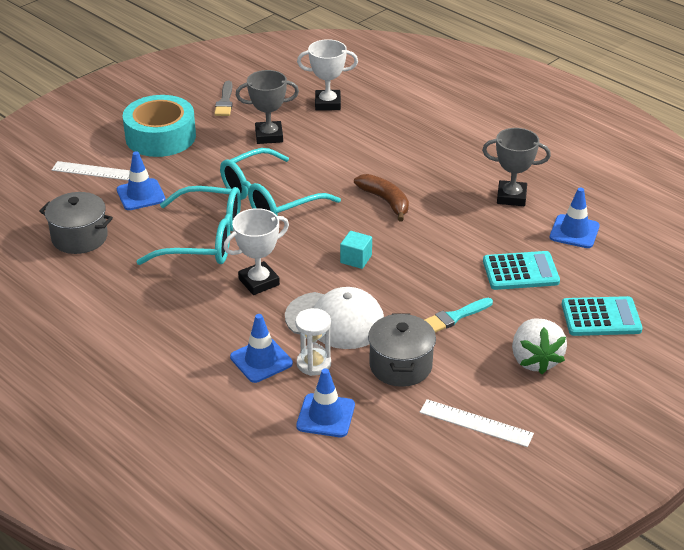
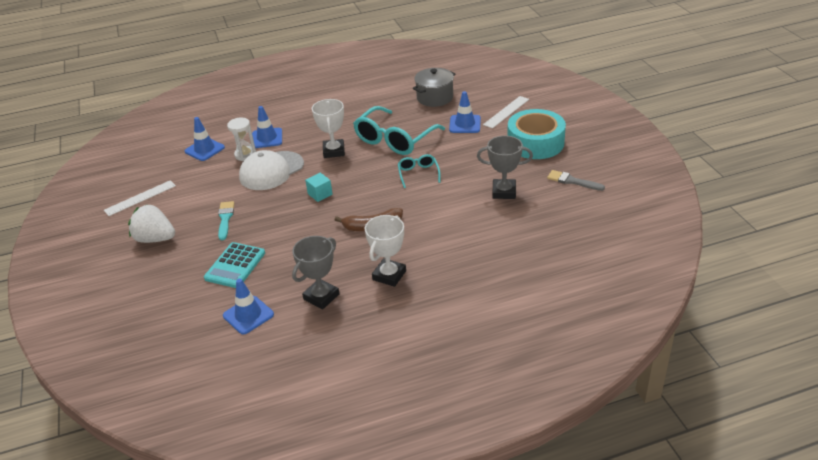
camera: 120 degrees right, 0 degrees up
(269, 136) = (504, 192): grey trophy -> grey trophy turned 75 degrees clockwise
(269, 199) = (418, 174): turquoise glasses -> turquoise glasses, size x0.49
(327, 103) = (537, 235): white trophy -> white trophy (389, 275)
(400, 365) = (210, 184): grey pot -> none
(601, 317) = (154, 286): turquoise calculator -> none

